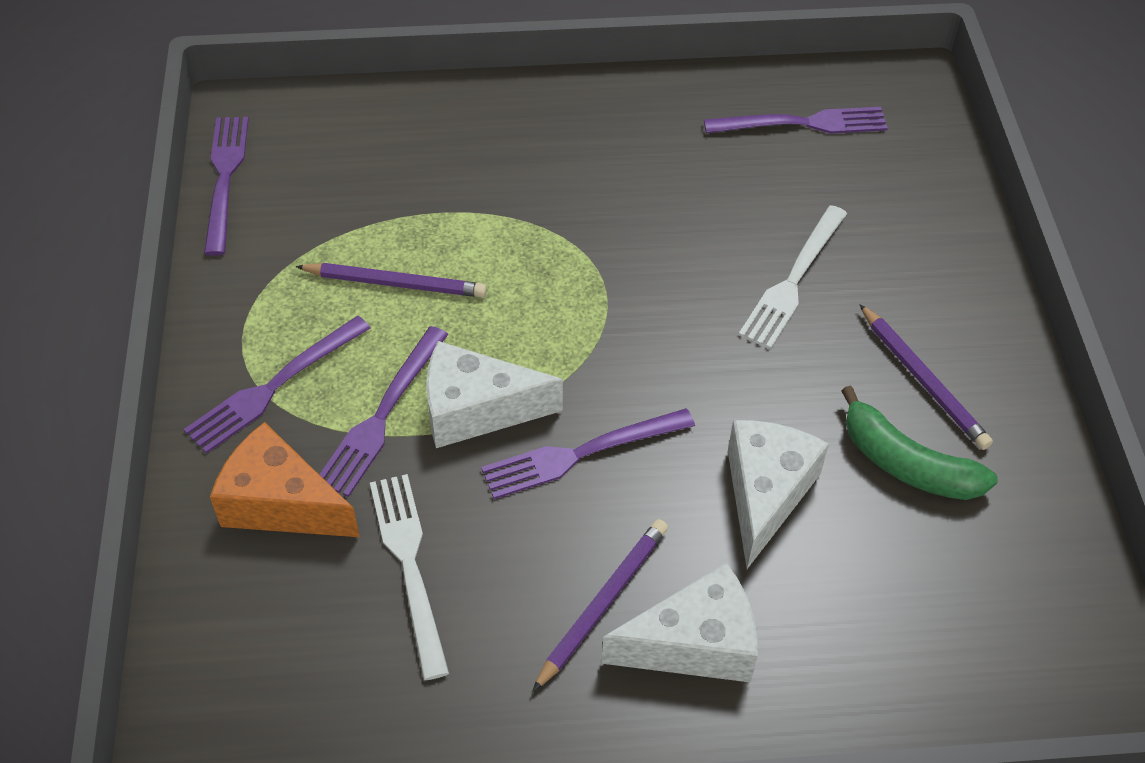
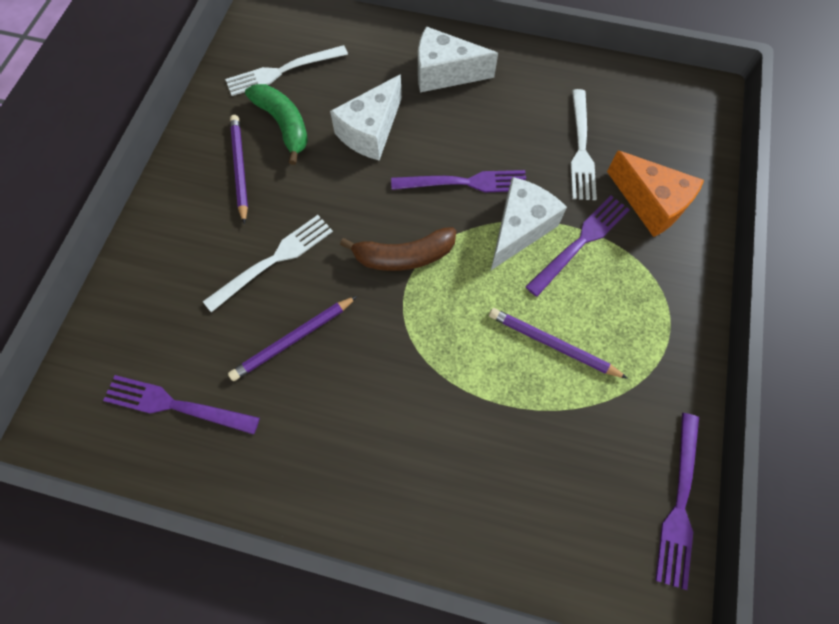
camera: 160 degrees left, 15 degrees up
(273, 388) = (650, 283): purple fork -> none
(476, 410) = (519, 228): white cheese -> white cheese turned 75 degrees counterclockwise
(602, 604) = (483, 102): purple pencil -> purple pencil (293, 339)
(626, 330) = (404, 256): none -> brown banana
(977, 558) = (281, 71): none -> white fork

